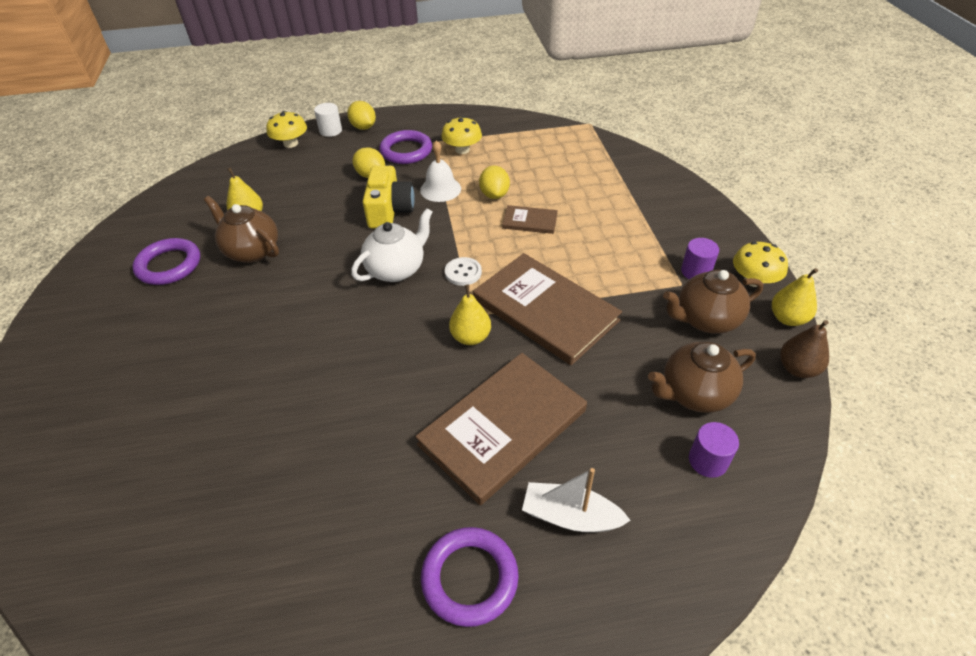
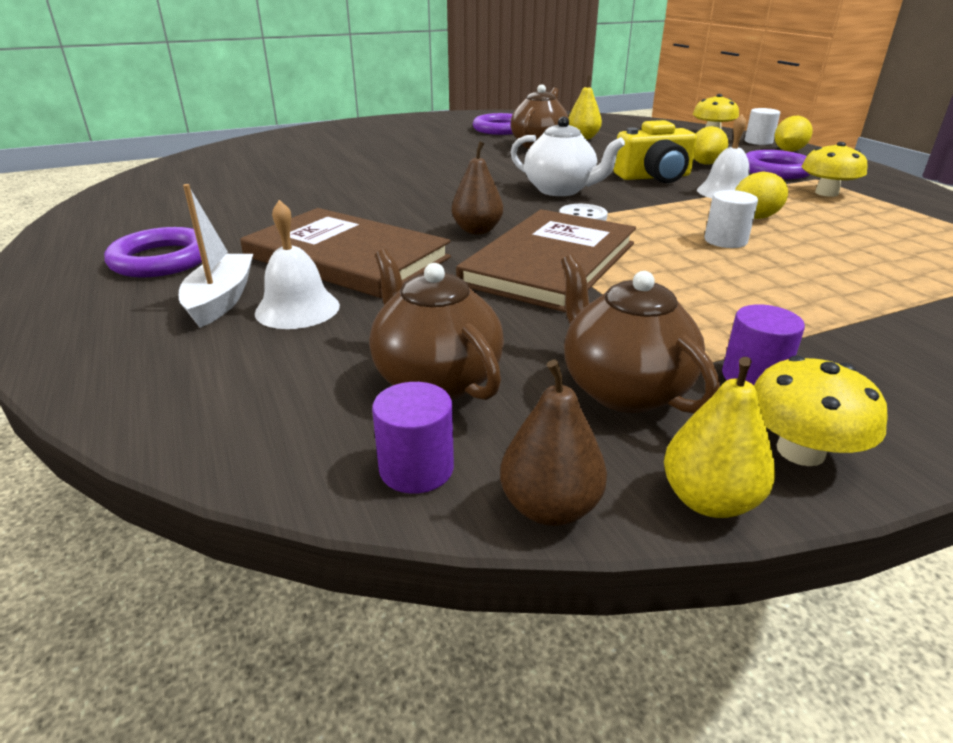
camera: 75 degrees right, 15 degrees down
(471, 337) = (477, 230): yellow pear -> brown pear
(530, 221) = (725, 241): brown book -> white cylinder
(594, 462) = (297, 309): none -> white bell
(708, 461) = (300, 393): purple cylinder -> purple cylinder (416, 468)

